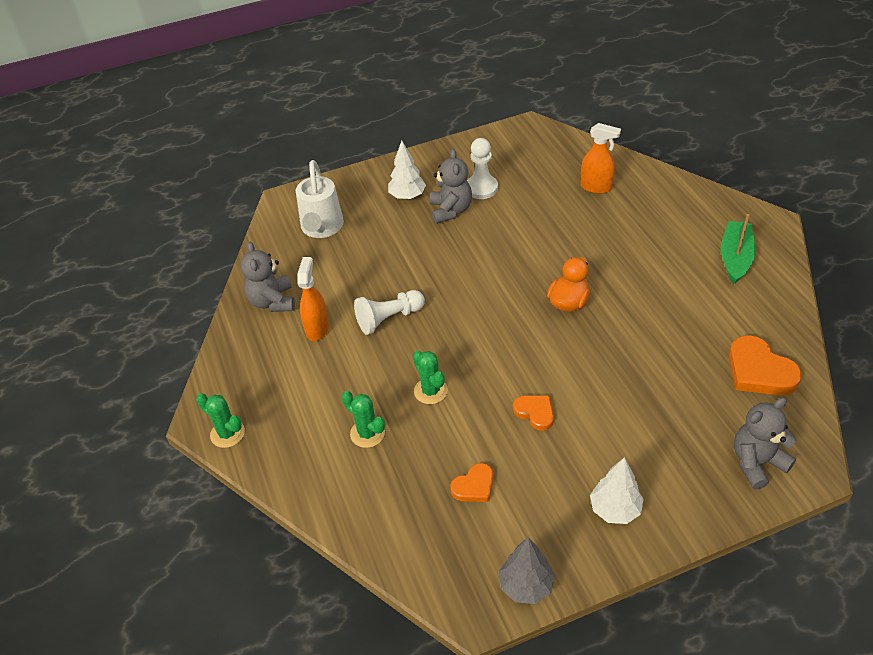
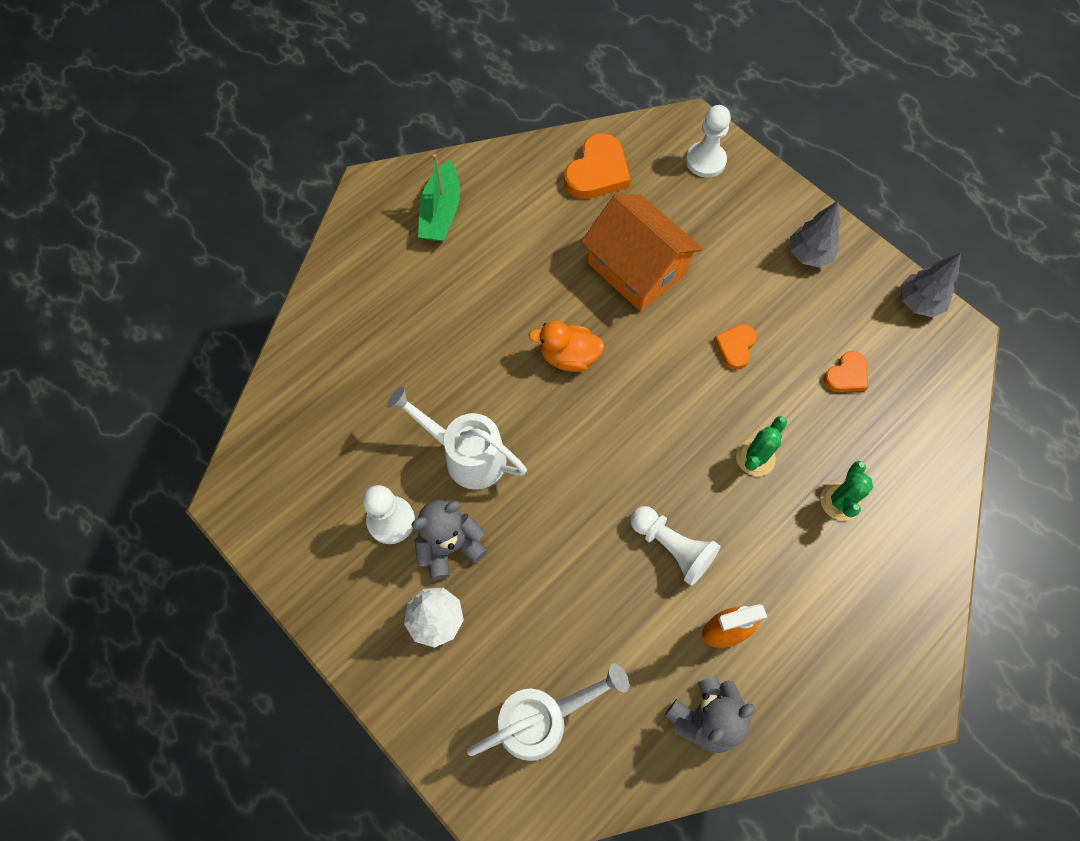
camera: 115 degrees left, 20 degrees up
(227, 433) = (919, 660): green cactus -> none
(474, 486) = (846, 375): orange heart -> orange heart turned 105 degrees clockwise
(510, 231) = (467, 456): none -> white watering can
(596, 187) = (352, 377): orange spray bottle -> none
(615, 510) = (809, 254): white tree -> grey tree
(640, 369) = (637, 268): none -> orange house
(735, 258) = (441, 212): green boat -> green boat turned 75 degrees counterclockwise
(757, 463) = (705, 161): grey teddy bear -> white pawn

